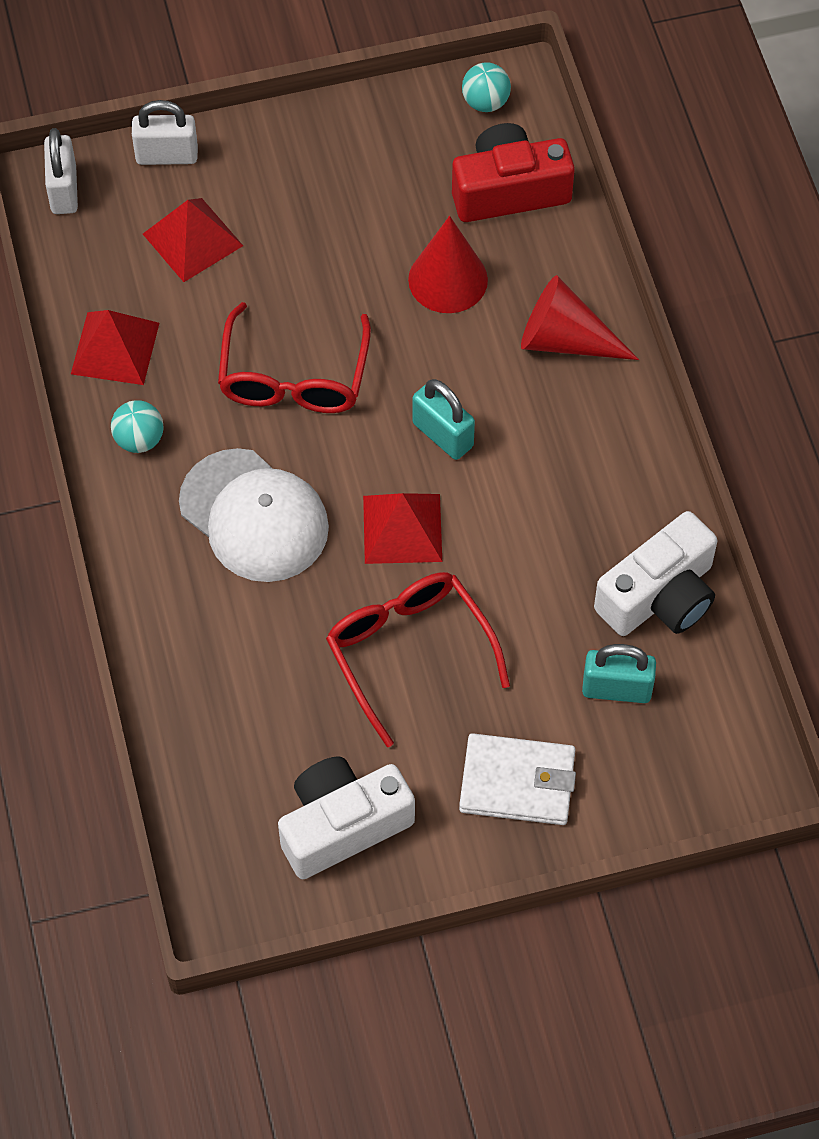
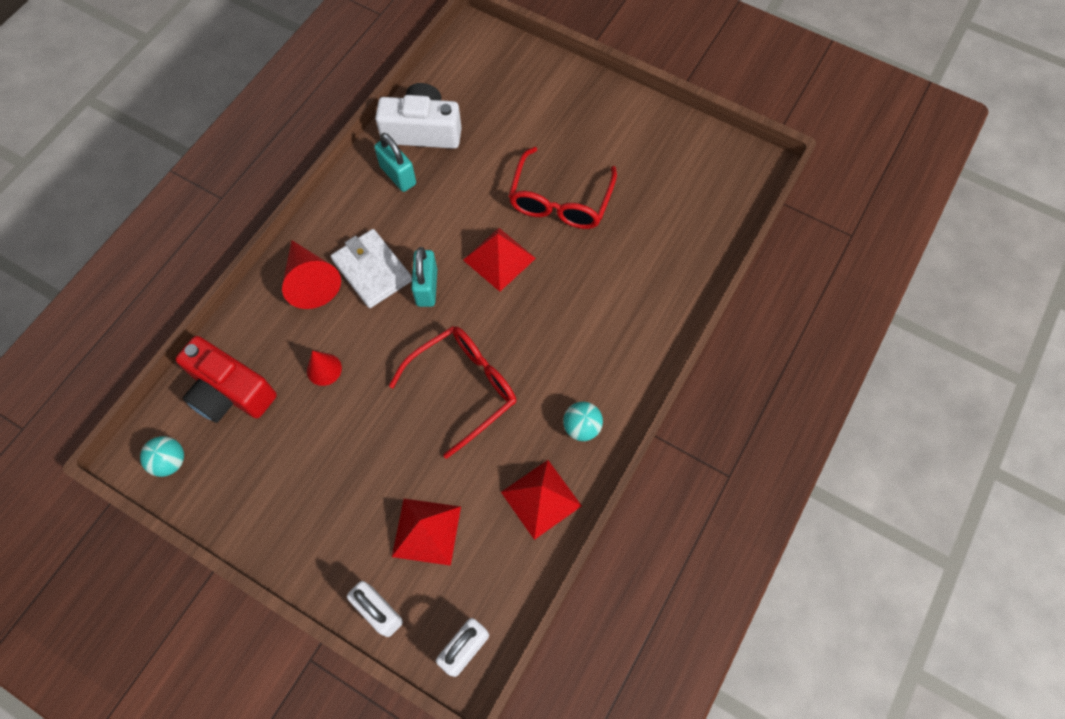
camera: 135 degrees left, 5 degrees up
(254, 516) = (564, 329): white cap -> none
(342, 825) = (669, 155): white camera -> none
(448, 279) = (324, 369): red cone -> red cone, size x0.59
(517, 782) = (574, 111): white wallet -> white wallet (372, 270)
(616, 689) = (488, 111): turquoise padlock -> turquoise padlock (398, 175)

